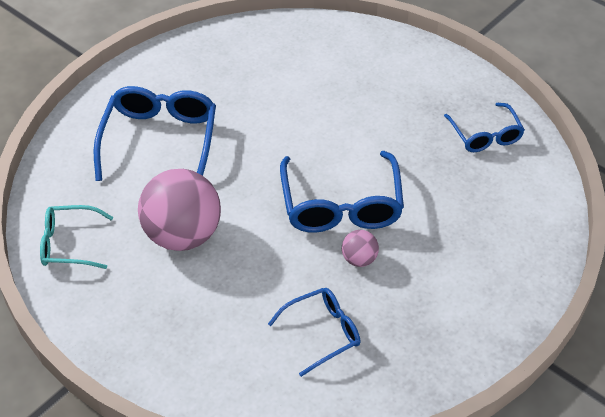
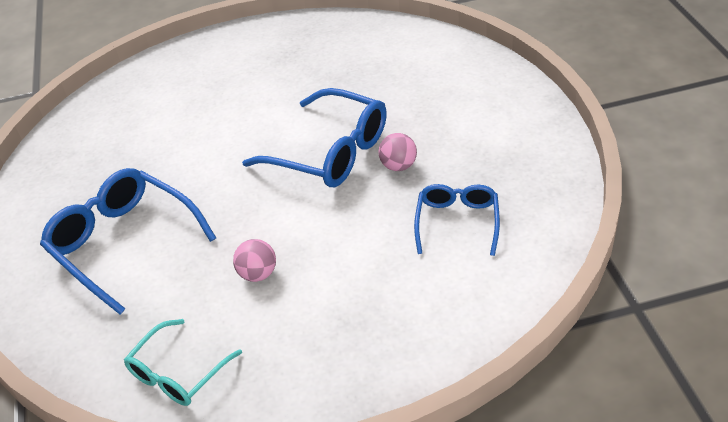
camera: 50 degrees left, 5 degrees down
(183, 235) = (258, 274): pink ball -> pink ball, size x0.45
(485, 135) = (342, 44): blue glasses -> none

